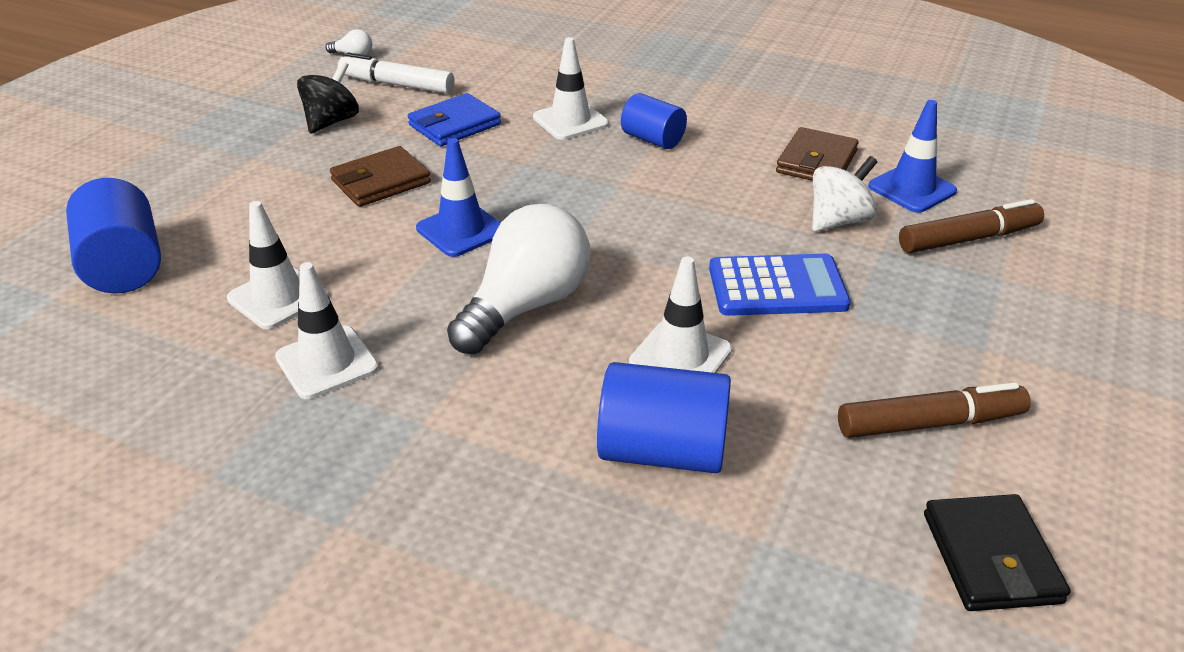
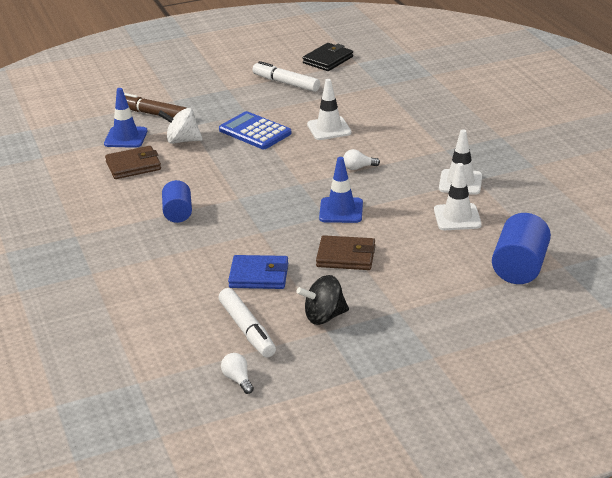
camera: 135 degrees left, 5 degrees down
(526, 306) = (358, 168): white light bulb -> white light bulb, size x0.41
(570, 121) = (195, 245): white traffic cone -> none
(662, 451) = (377, 111): blue cylinder -> none
(929, 423) = (286, 83): brown marker -> white marker

